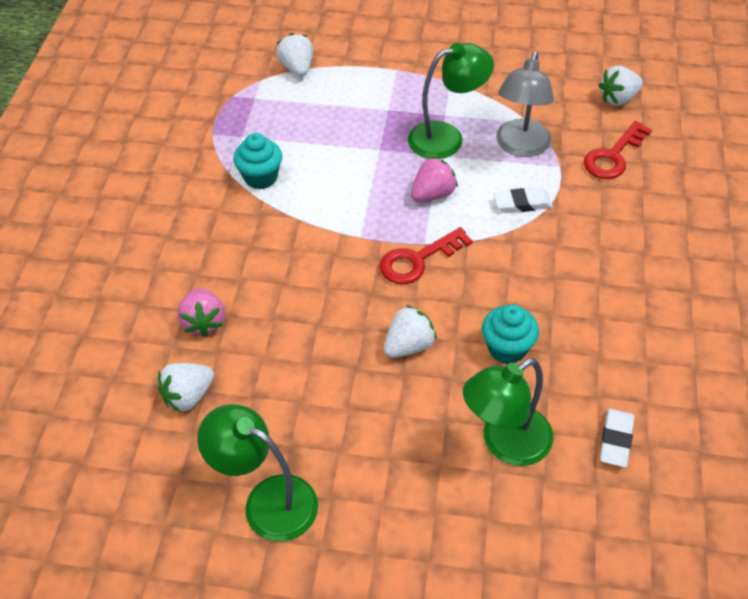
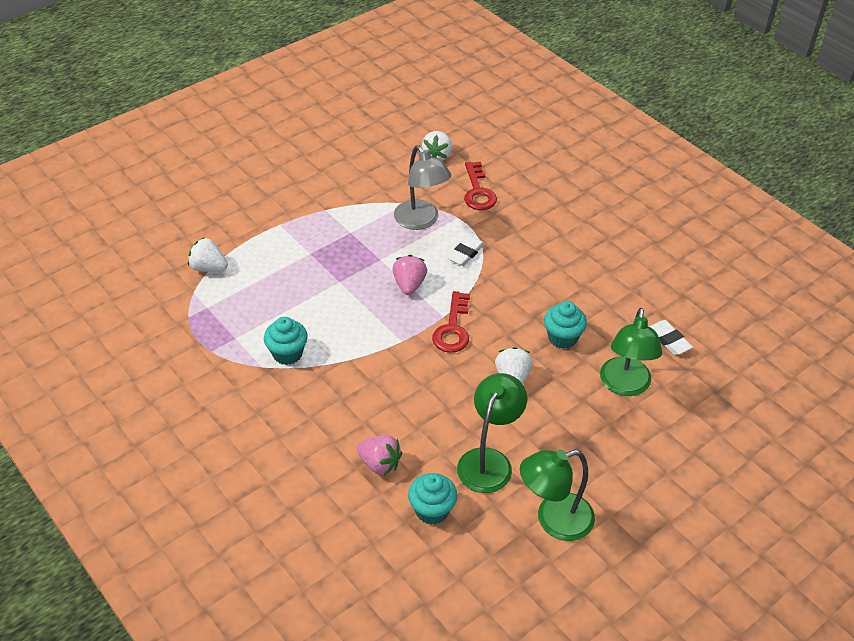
camera: 50 degrees left, 5 degrees down
(188, 396) = (432, 510): white strawberry -> turquoise cupcake
(447, 137) = (371, 245): green lamp -> green lamp (489, 461)

